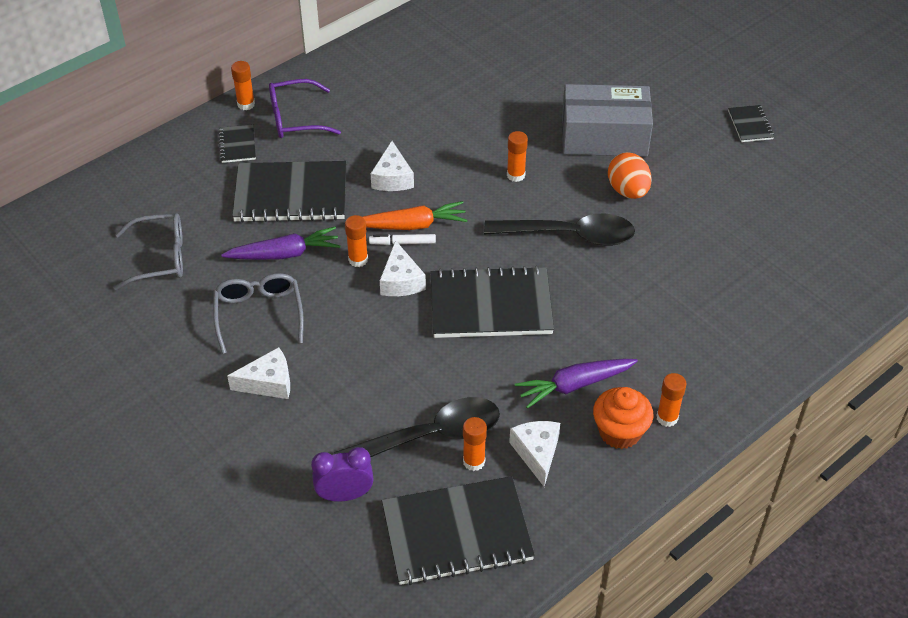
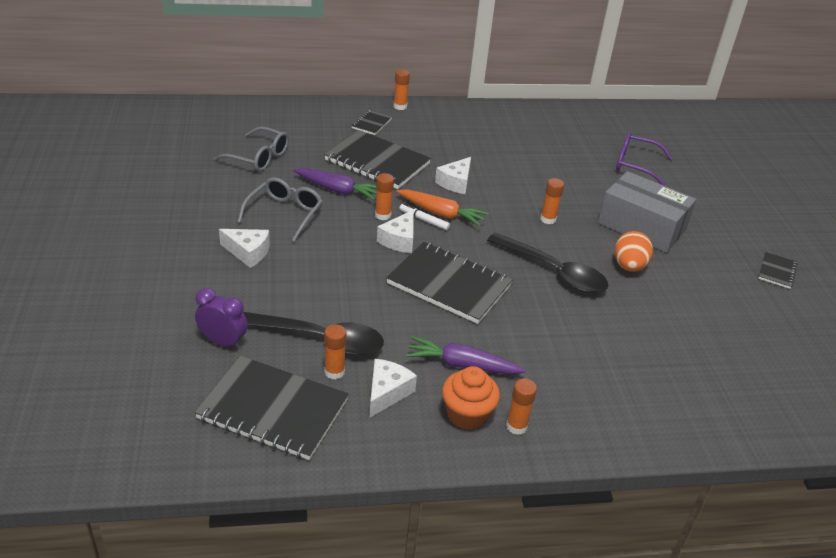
camera: 30 degrees right, 10 degrees down
(295, 118) = (424, 126): purple glasses -> purple glasses (635, 165)

